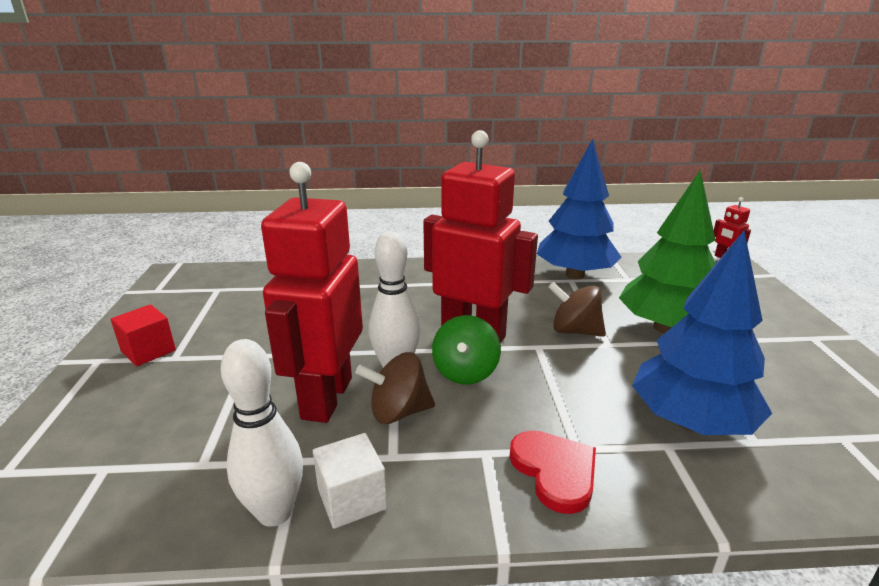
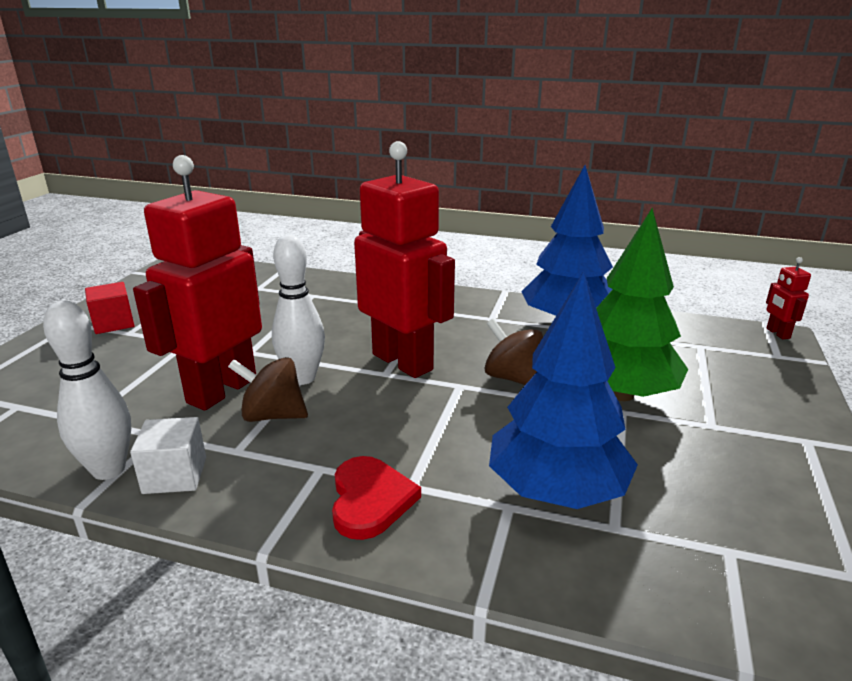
camera: 20 degrees right, 0 degrees up
(465, 372) = (364, 394): green spinning top -> none

